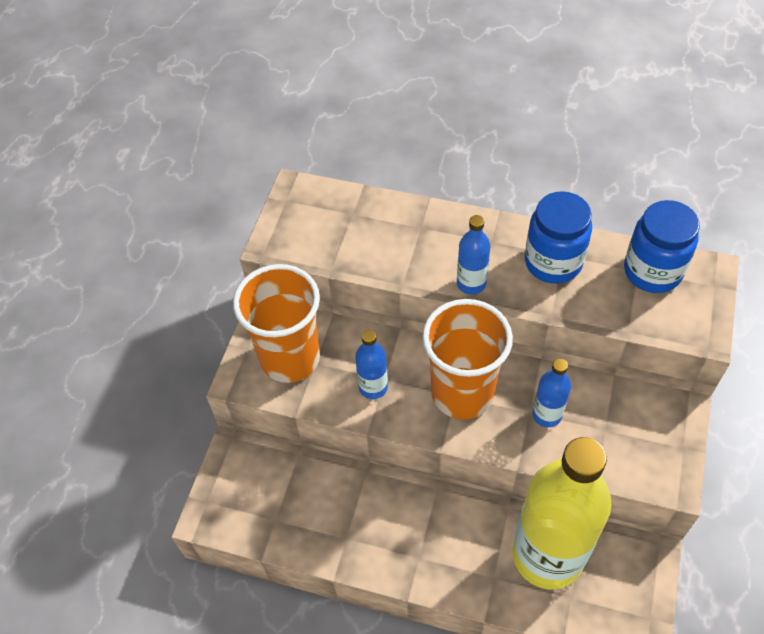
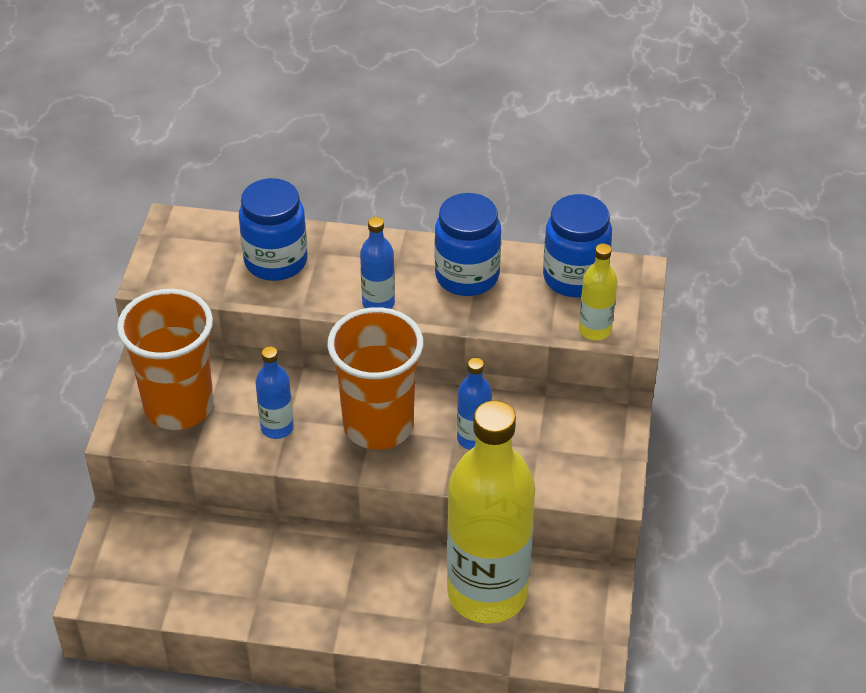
camera: 10 degrees left, 10 degrees down
(382, 234) = (276, 261): none -> blue jar
(670, 328) = (595, 330): none -> yellow bottle

